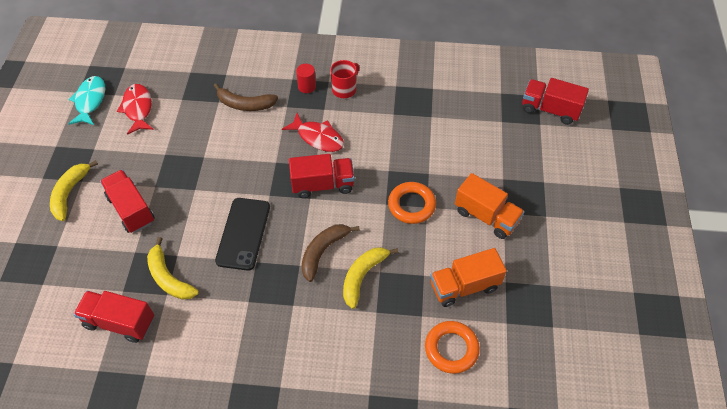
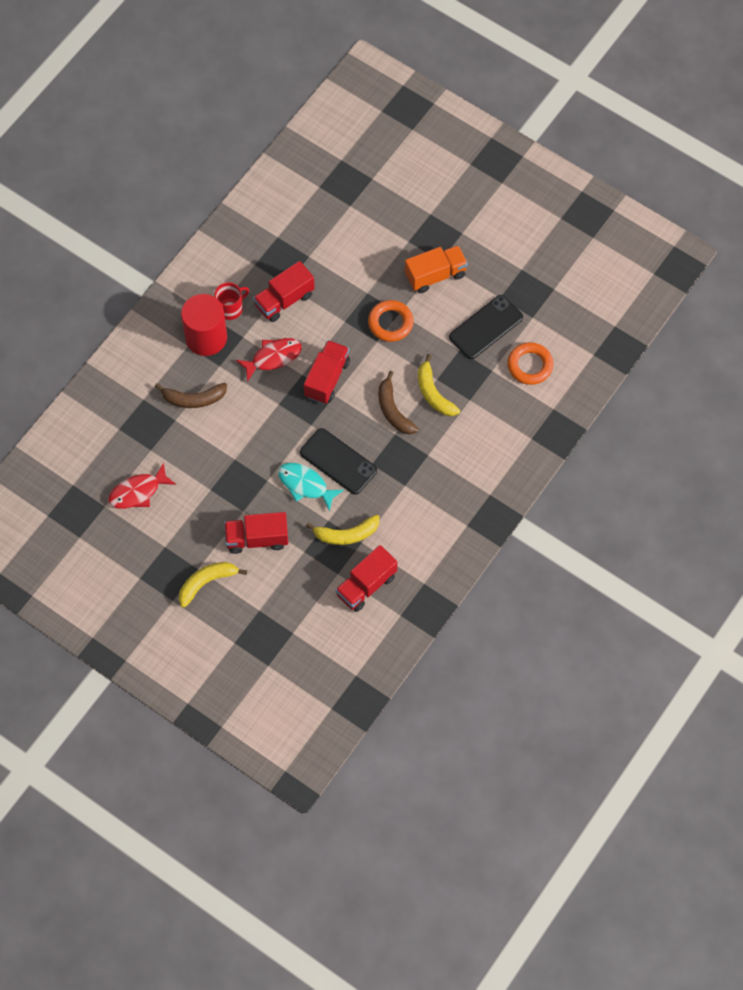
camera: 60 degrees left, 10 degrees up
(70, 193) = (206, 582): yellow banana -> yellow banana turned 105 degrees clockwise
(90, 101) = (99, 530): turquoise fish -> turquoise fish (305, 485)
(138, 109) = (138, 492): red fish -> red fish turned 45 degrees counterclockwise
(245, 104) = (194, 399): brown banana -> brown banana turned 45 degrees clockwise
(307, 86) = (206, 337): red cylinder -> red cylinder, size x2.16
(344, 89) = (230, 308): red mug -> red mug turned 75 degrees clockwise
(464, 286) = (486, 327): orange truck -> black phone
(550, 109) = (362, 161): red truck -> red truck (284, 300)

